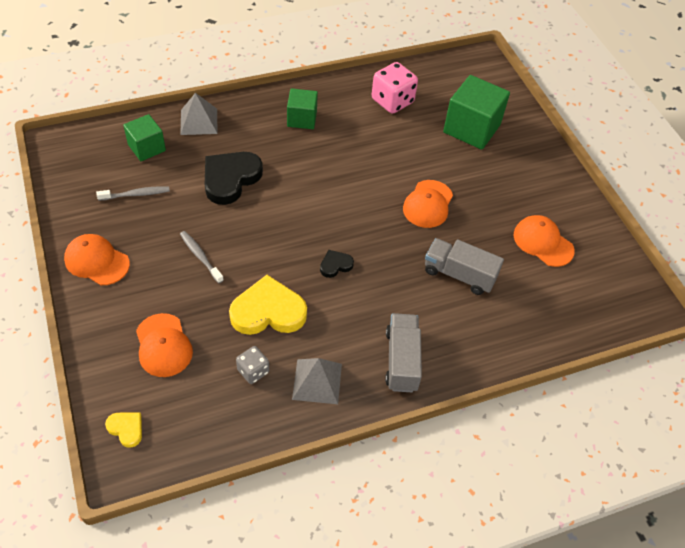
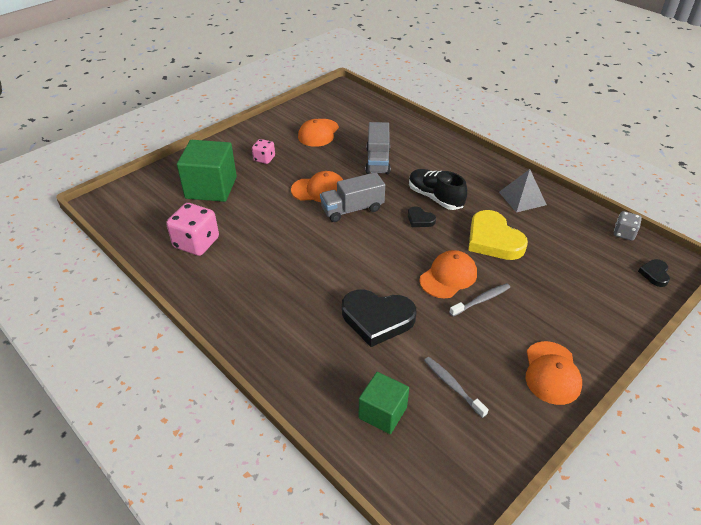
camera: 110 degrees left, 10 degrees down
(126, 429) = (654, 274): yellow heart -> black heart
(163, 345) = (578, 285): orange cap -> orange cap (448, 276)
(199, 121) = (311, 383): grey pyramid -> none
(200, 257) = (481, 300): grey toothbrush -> grey toothbrush turned 150 degrees counterclockwise
(253, 371) = (546, 229): grey dice -> grey dice (624, 233)
(302, 119) = (258, 298): green cube -> none
(363, 296) = (435, 197): none -> black shoe
(401, 360) = (470, 168): grey truck -> grey truck (352, 209)
(506, 180) = (264, 159): none -> pink dice

